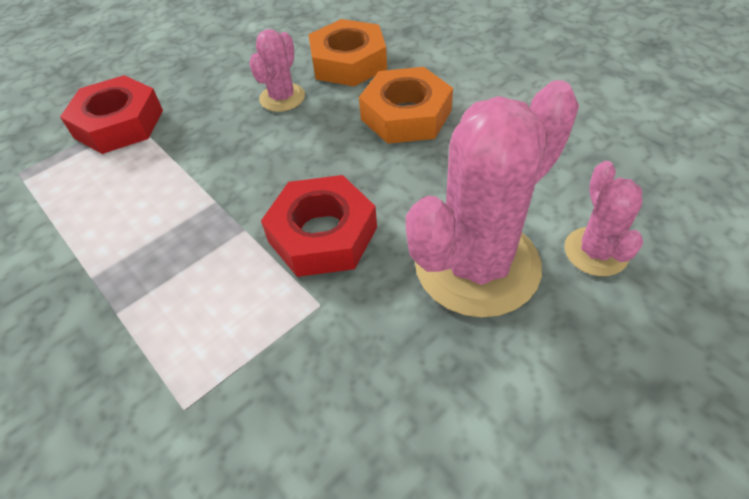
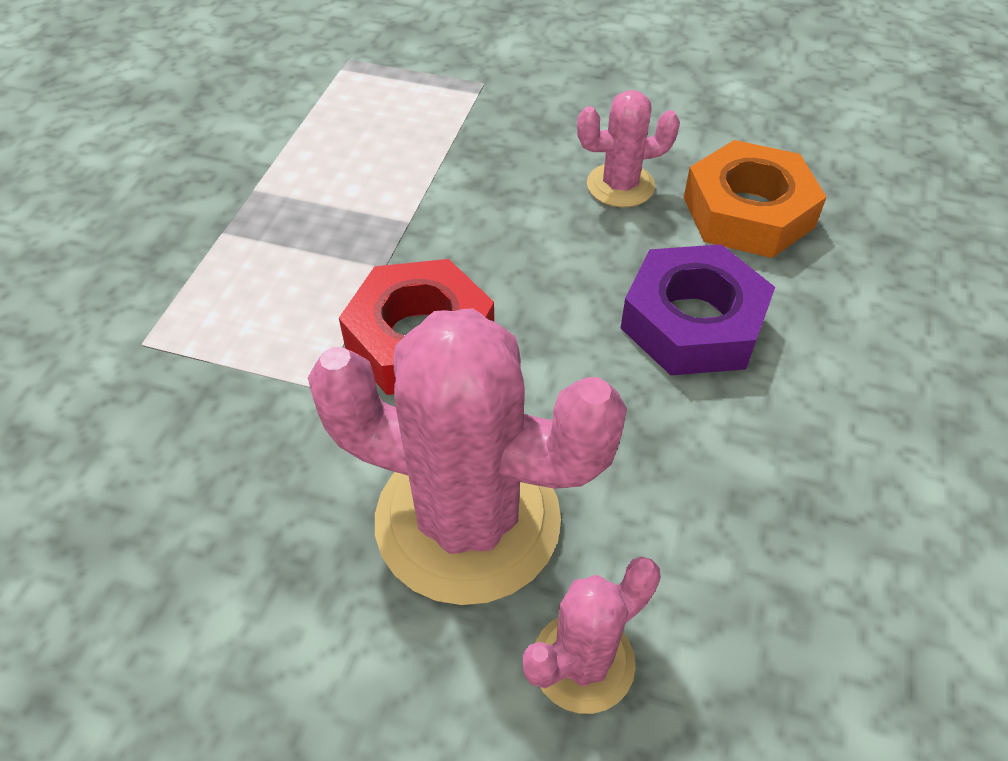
camera: 55 degrees right, 0 degrees up
(119, 123) = (466, 82): red nut -> none
(406, 115) = (692, 322): orange nut -> purple nut

